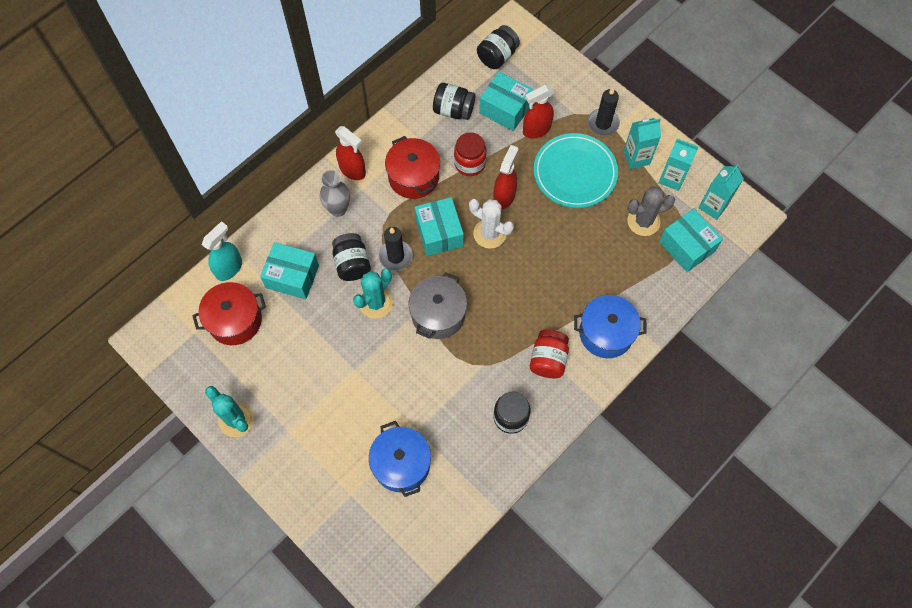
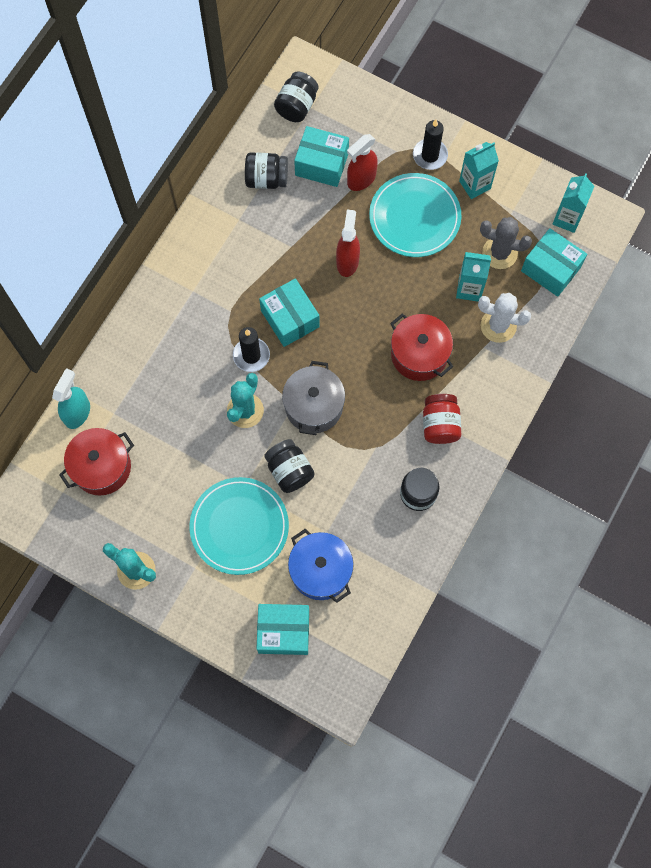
camera: 15 degrees left, 5 degrees up
(292, 276) = (148, 405): turquoise box -> turquoise box (283, 631)
(338, 209) = (174, 319): grey vase -> none
(340, 405) = (239, 527): none -> turquoise plate
(352, 170) = (177, 272): red spray bottle -> none
(352, 264) = (208, 375): black jar -> black jar (289, 471)
(413, 177) = (245, 264): red pot -> red pot (419, 354)
(469, 163) = (300, 234): red jar -> none
(489, 234) = (343, 306): white cactus -> white cactus (498, 326)
(606, 333) = (491, 382): blue pot -> none
(643, 221) = (499, 253): grey cactus -> grey cactus turned 45 degrees clockwise
(671, 178) = (517, 198): turquoise carton -> turquoise carton (469, 289)

